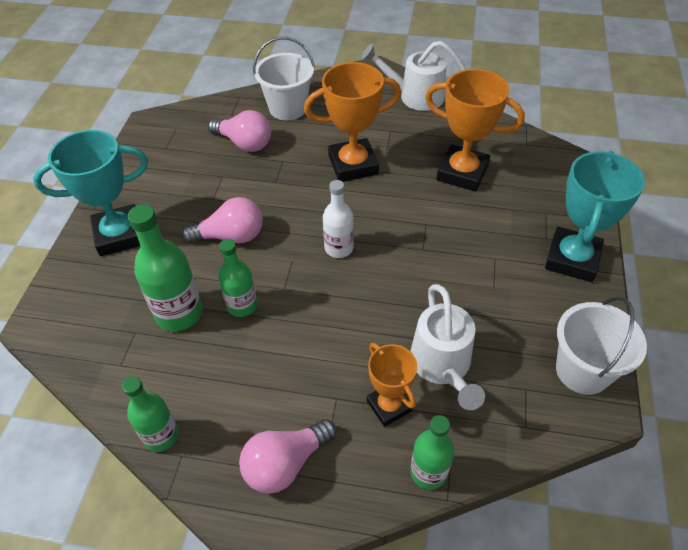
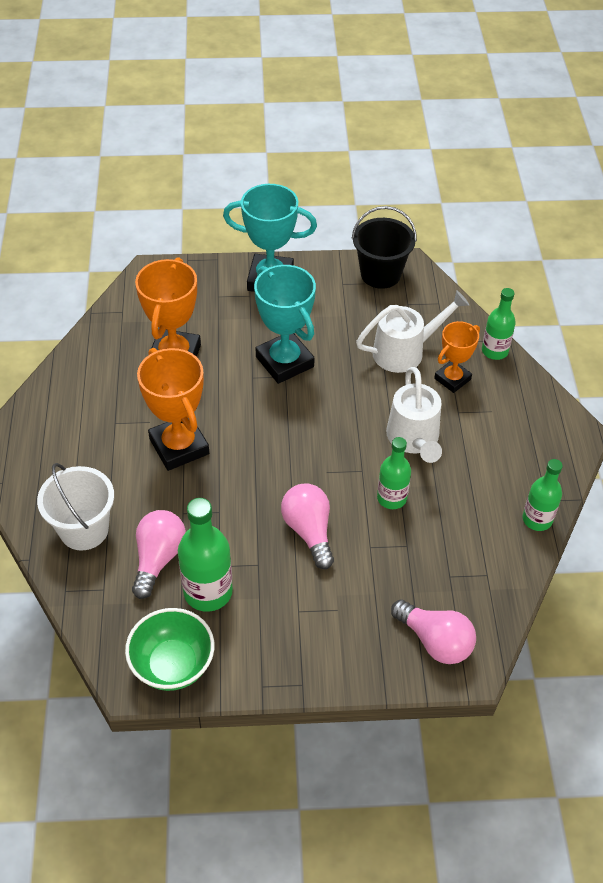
camera: 105 degrees left, 0 degrees up
(119, 235) = (335, 639): turquoise trophy -> turquoise trophy (285, 362)
(151, 142) = (173, 665): none -> green bowl
(179, 313) = (416, 546): green bottle -> green bottle (208, 592)
(285, 463) = (524, 432): pink light bulb -> pink light bulb (435, 641)
(339, 248) = (301, 438): white bottle -> none
(415, 96) = (48, 408): white watering can -> white watering can (414, 439)
(582, 370) = (380, 274): white bucket -> black bucket

